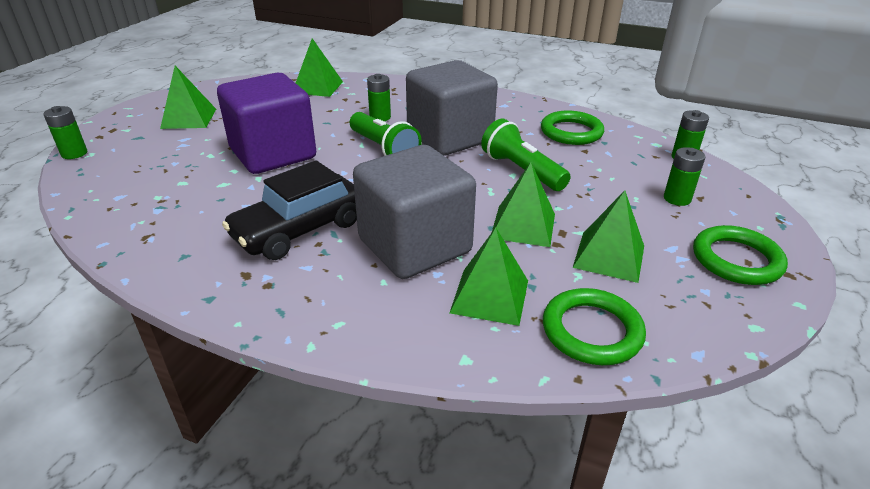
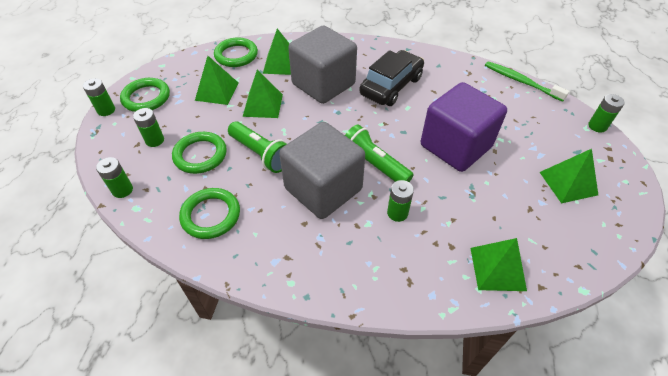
camera: 170 degrees right, 15 degrees up
(83, 212) = (521, 81): none -> green toothbrush
(603, 177) = (200, 155): none -> green ring
(792, 247) = (106, 110): none -> green battery

